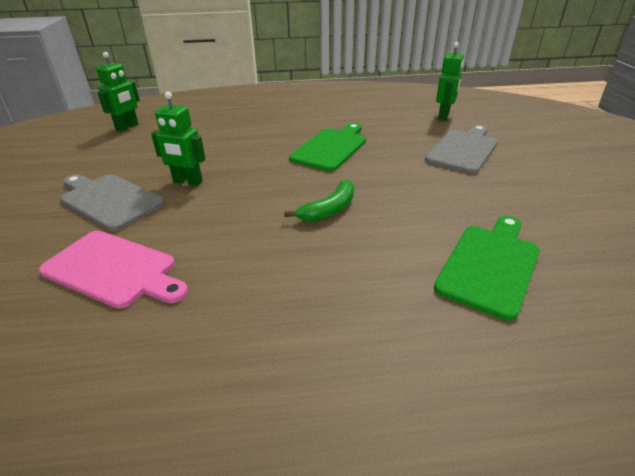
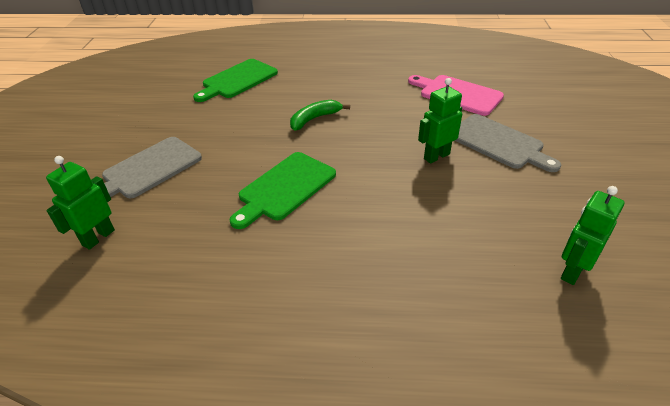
camera: 170 degrees left, 5 degrees up
(187, 182) = (436, 156): green robot -> green robot turned 60 degrees counterclockwise

